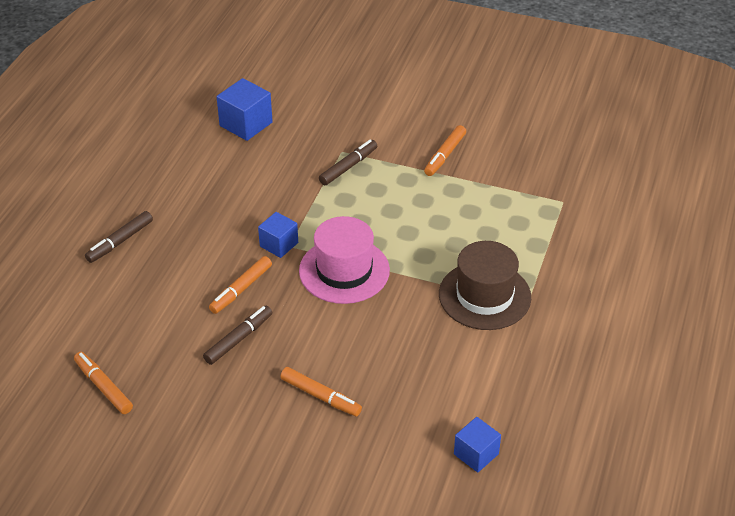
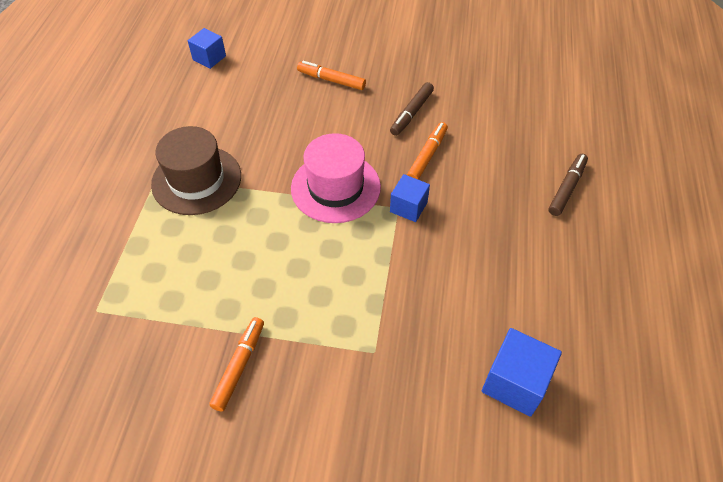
camera: 170 degrees right, 10 degrees up
(103, 387) = (500, 66): orange marker -> none
(348, 167) = (360, 326): brown marker -> none

